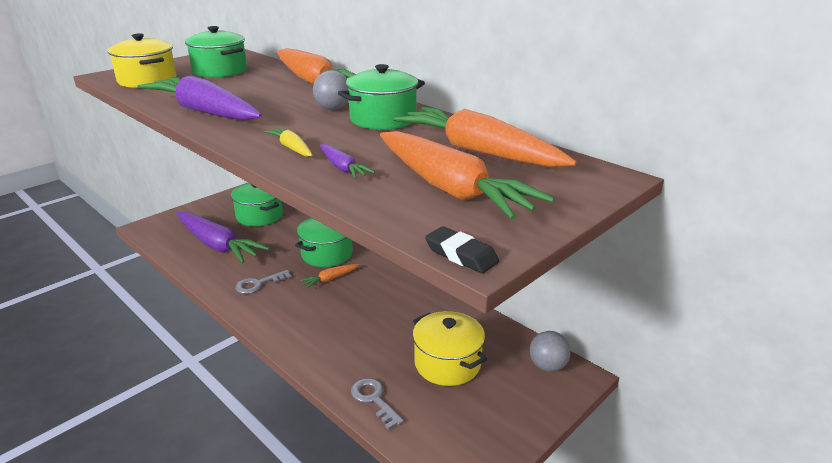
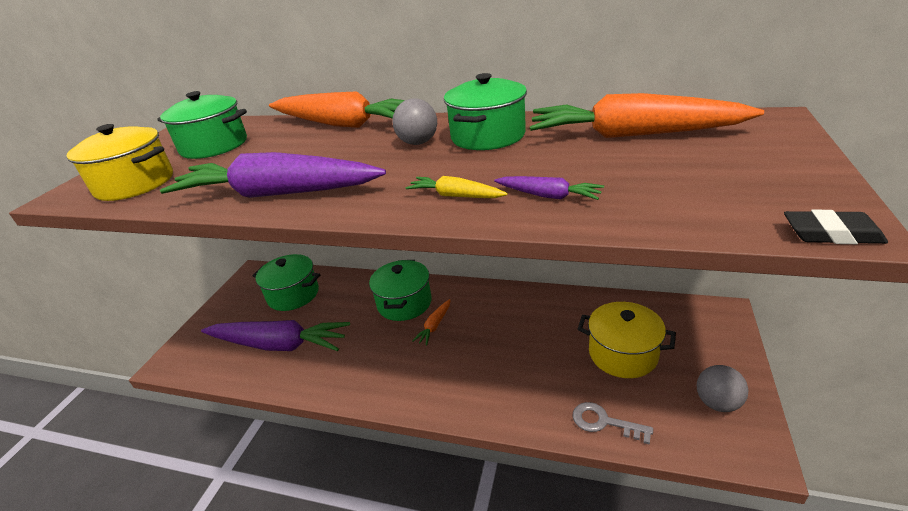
camera: 25 degrees left, 5 degrees up
(259, 284) = (369, 364): grey key -> none
(450, 189) = (684, 176): orange carrot -> none
(547, 366) = (695, 315): grey ball -> grey ball (717, 403)

